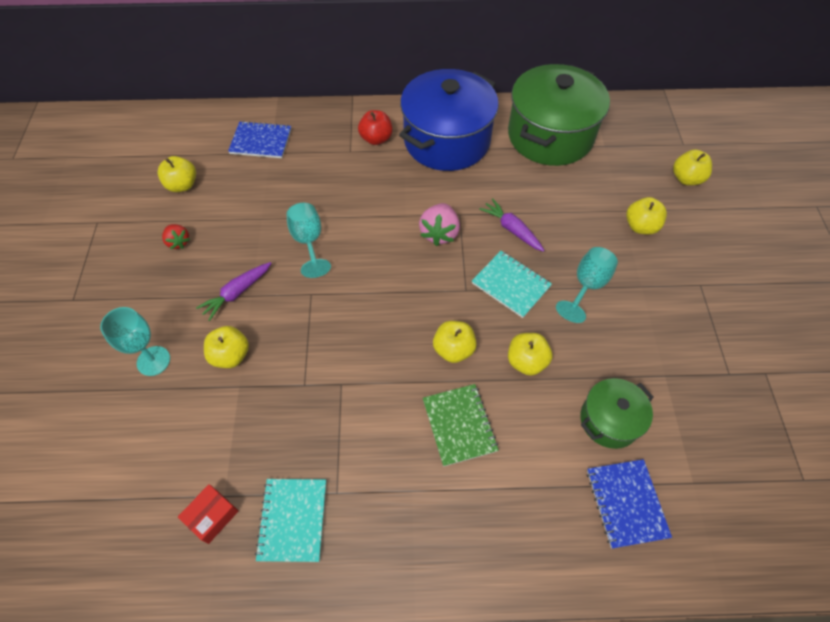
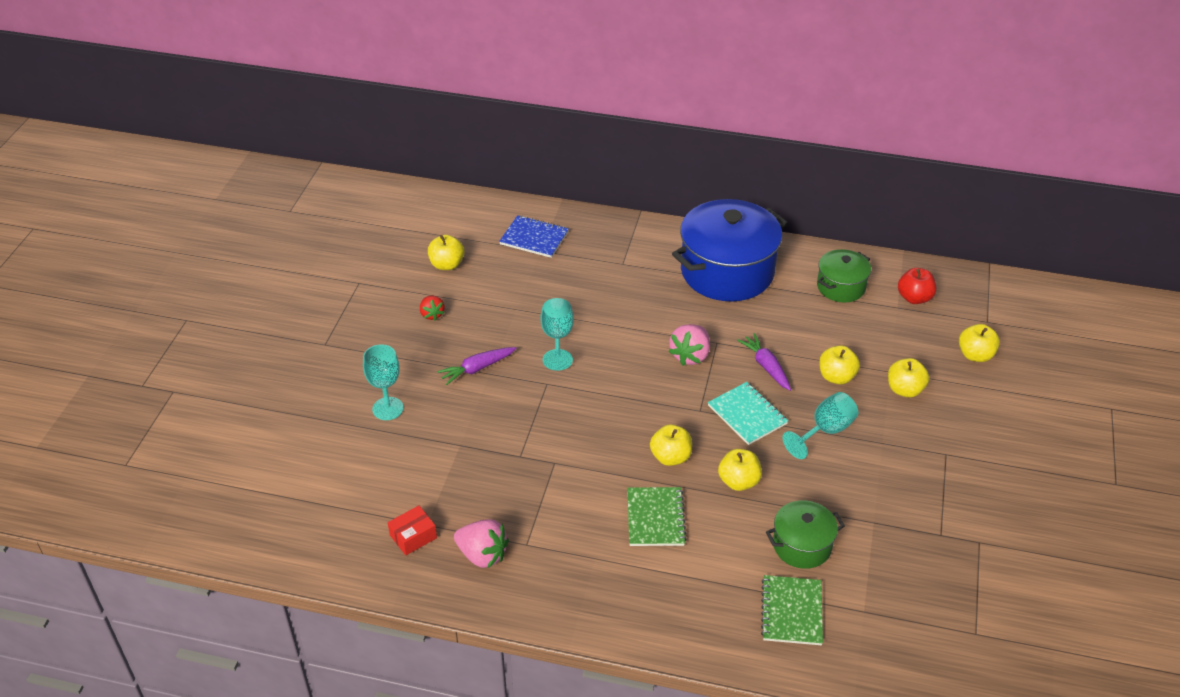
camera: 15 degrees right, 15 degrees down
(231, 355) = (458, 419): yellow apple -> yellow apple (836, 377)
(293, 520) = (482, 555): turquoise notebook -> pink strawberry
(376, 139) = (653, 257): red apple -> red apple (914, 298)
(550, 136) = (841, 287): green pot -> green pot, size x0.51
(626, 503) = (792, 611): blue notebook -> green notebook

